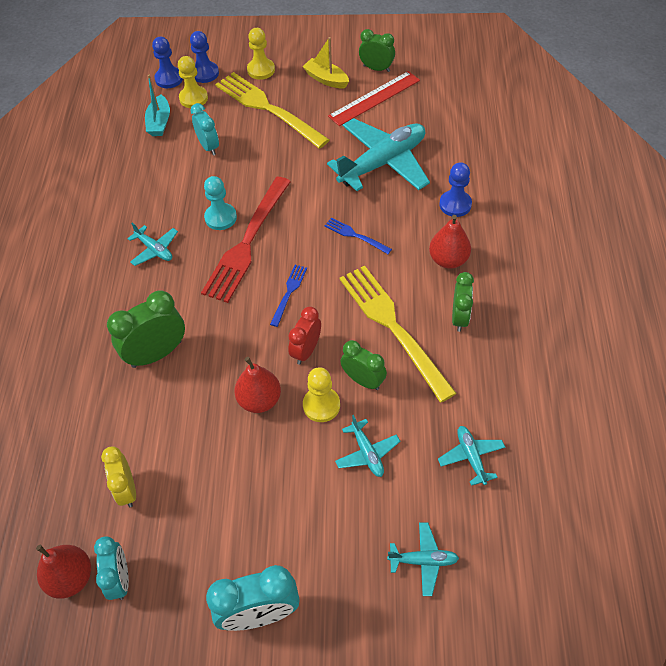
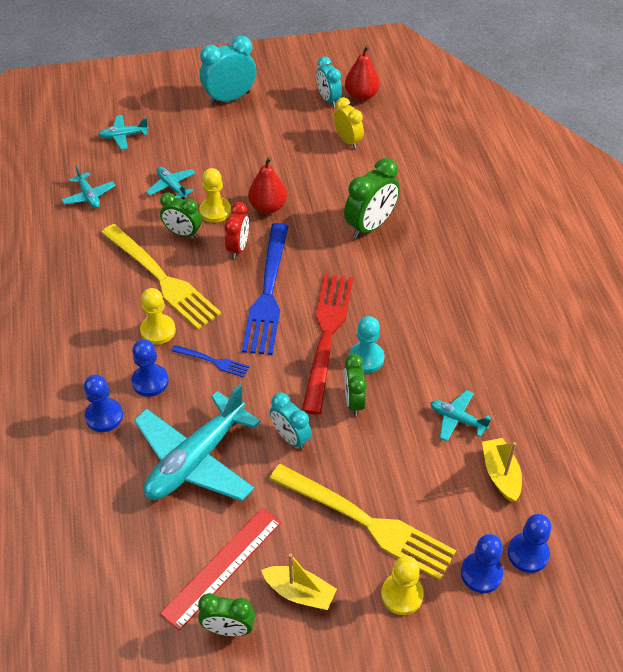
camera: 165 degrees right, 5 degrees down
(154, 250) = (420, 313): turquoise plane -> turquoise plane (457, 419)
(159, 122) = (500, 474): turquoise boat -> yellow boat
(193, 98) = (475, 523): yellow pawn -> yellow pawn (158, 330)
(208, 146) = (420, 448): turquoise clock -> turquoise clock (290, 437)
(289, 292) = (268, 293): blue fork -> blue fork, size x2.21
(414, 227) = (150, 381): none -> blue pawn
(448, 260) = (111, 350): red pear -> none
(459, 317) = (98, 296): green clock -> green clock (353, 401)

